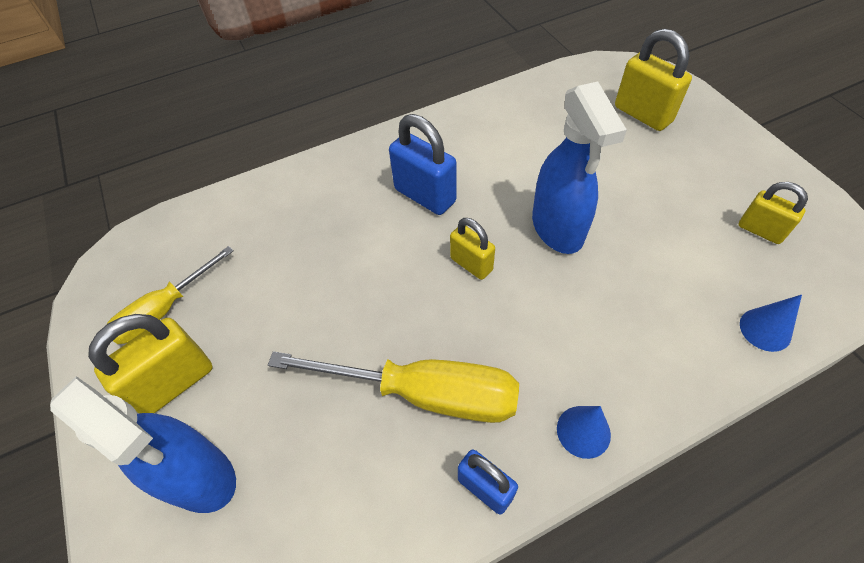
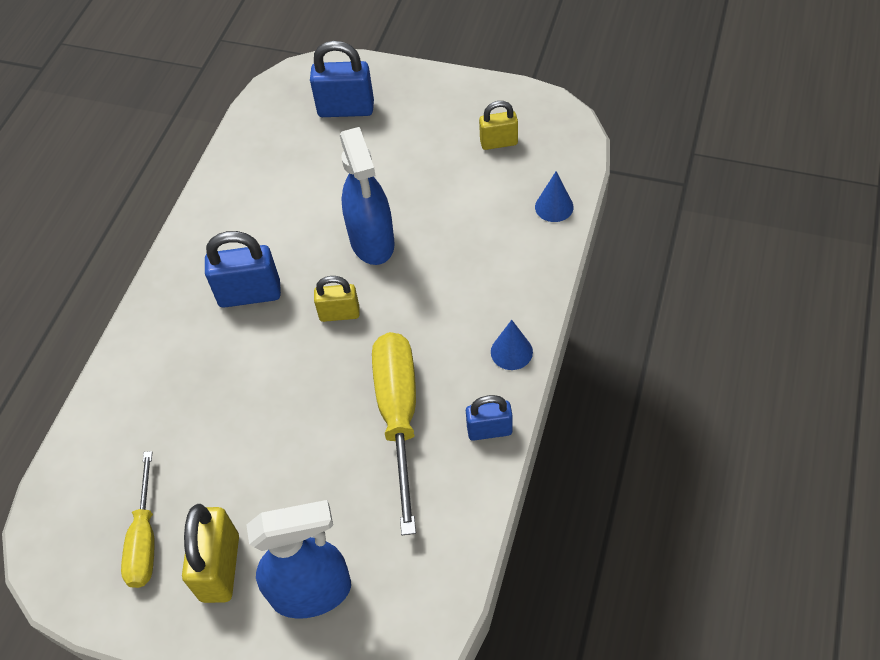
camera: 45 degrees left, 0 degrees up
(424, 393) = (398, 416): yellow screwdriver -> yellow screwdriver turned 60 degrees counterclockwise
(557, 229) = (372, 242): blue spray bottle -> blue spray bottle turned 45 degrees clockwise
(642, 114) = (346, 109): yellow padlock -> blue padlock

